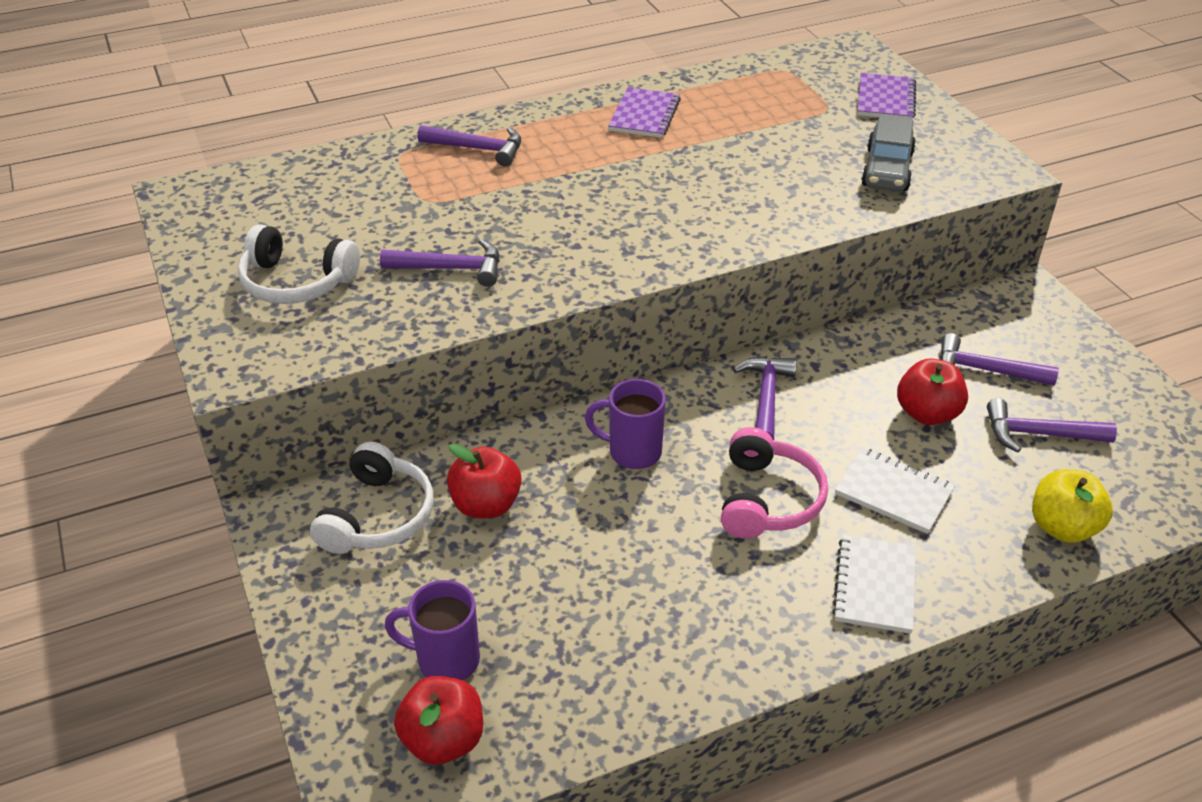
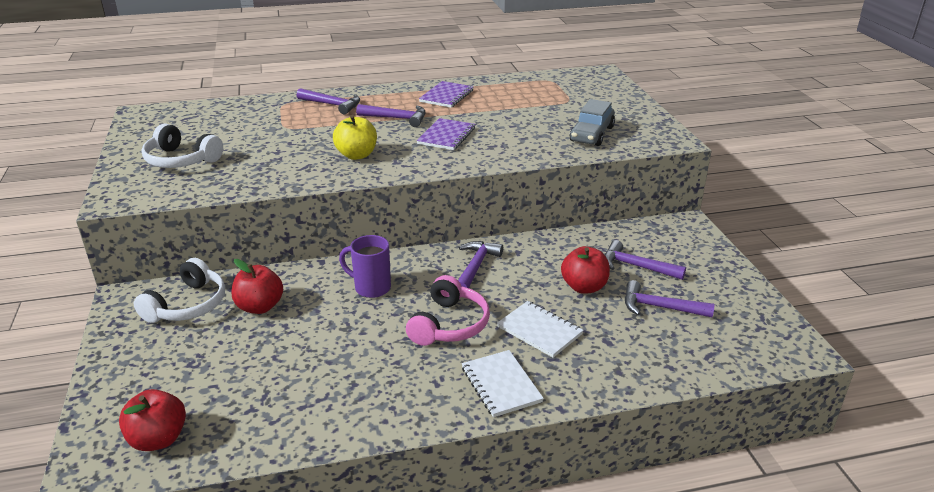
camera: 10 degrees right, 10 degrees down
(446, 660) = (186, 392): purple mug -> none
(451, 269) = (279, 161): purple hammer -> purple hammer (397, 118)
(874, 586) = (501, 385): white notebook -> white notebook turned 45 degrees counterclockwise
(885, 99) = (609, 99): purple notebook -> purple notebook (446, 136)
(1062, 527) = (654, 365): yellow apple -> yellow apple (356, 155)

